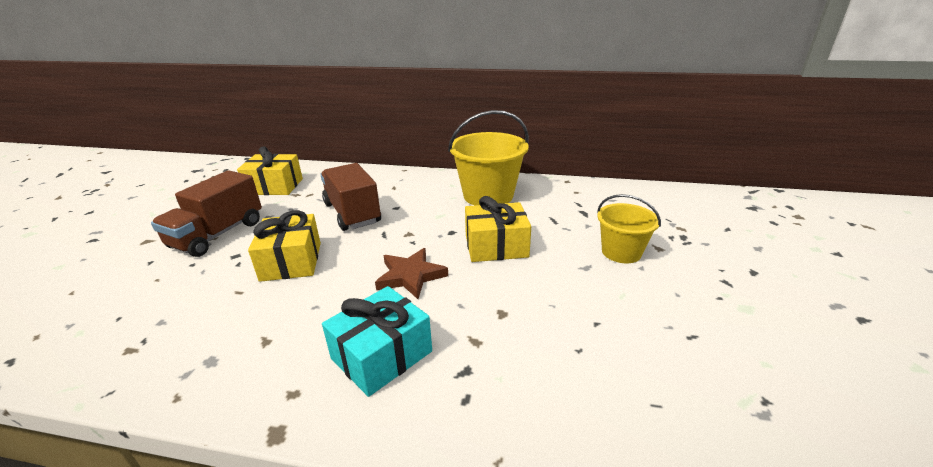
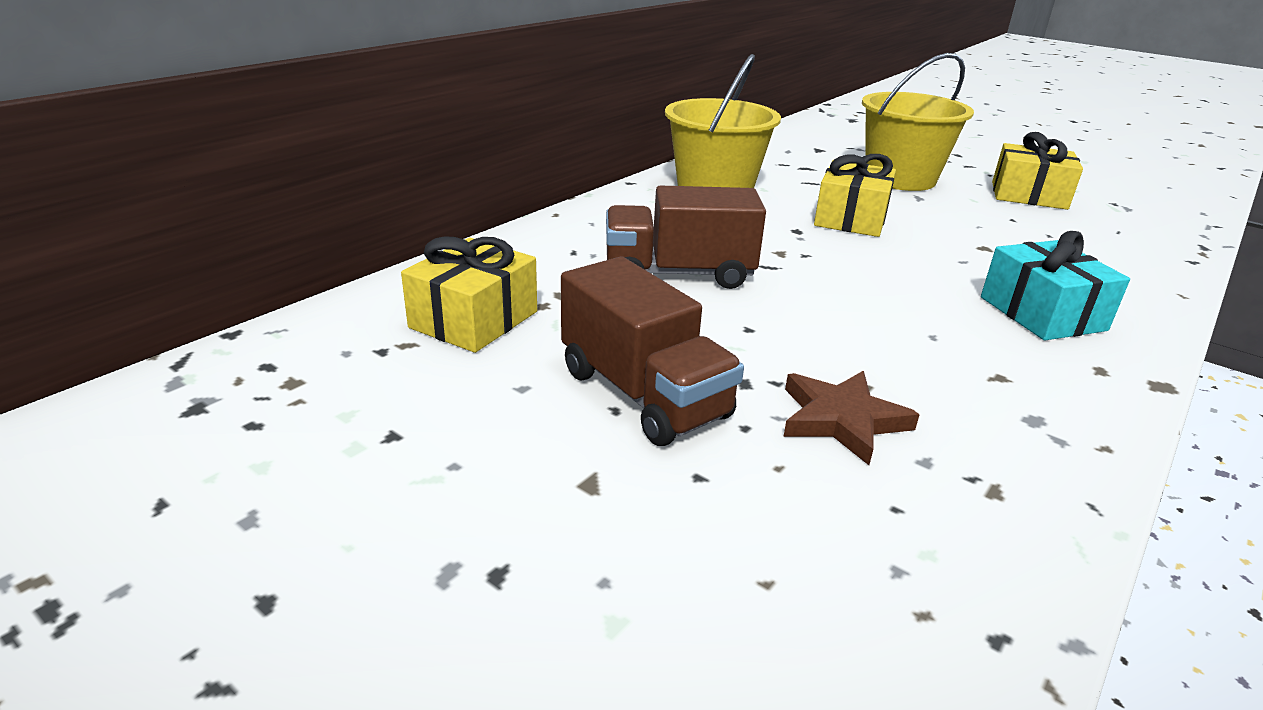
camera: 65 degrees left, 0 degrees up
(291, 261) = (801, 337): yellow gift -> yellow gift (1028, 195)
(410, 276) = (891, 271): brown star -> brown star (842, 420)
(621, 252) = (900, 178): yellow bucket -> yellow bucket, size x1.64

